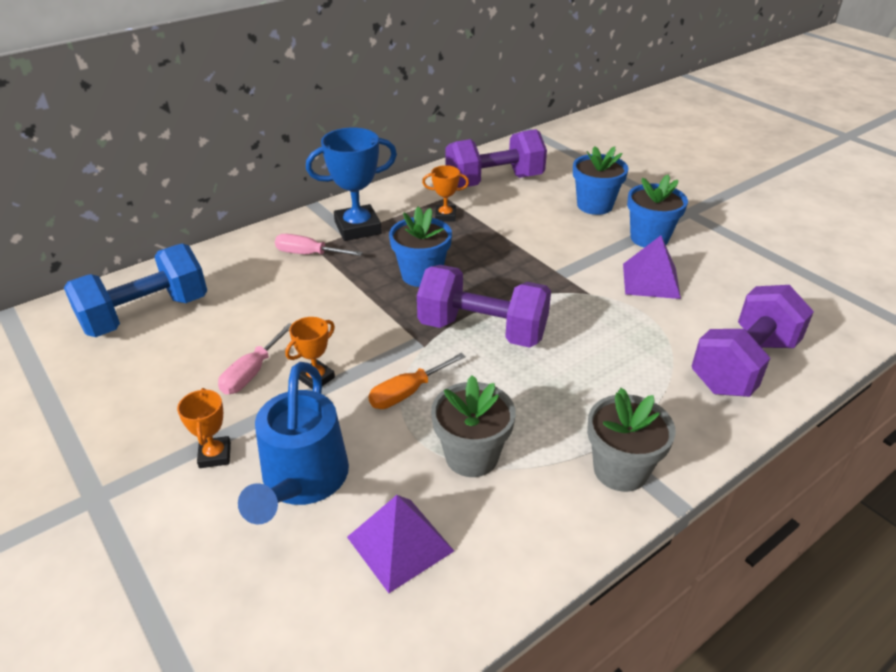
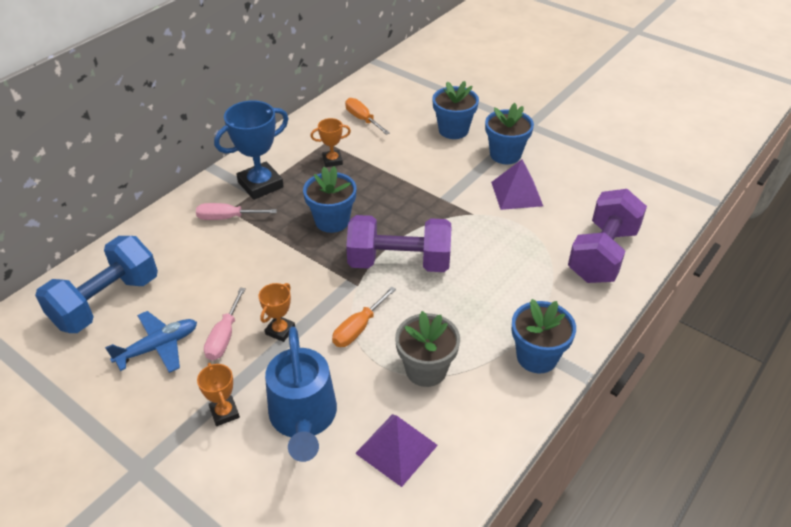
camera: 15 degrees left, 5 degrees up
(177, 370) = (158, 347): none -> blue plane
(494, 182) = (363, 119): purple dumbbell -> orange screwdriver
(620, 470) = (537, 357): grey flower pot -> blue flower pot

